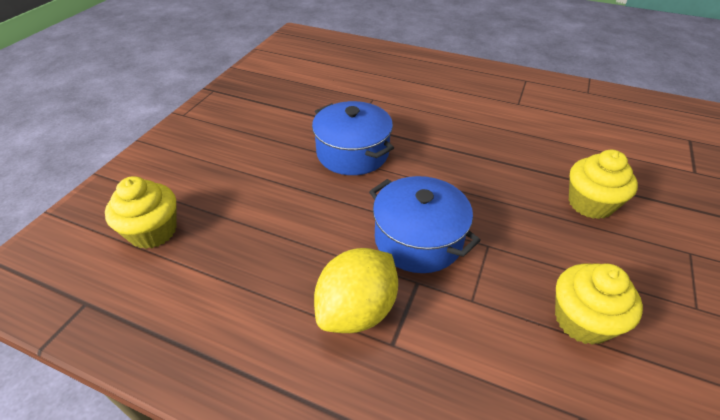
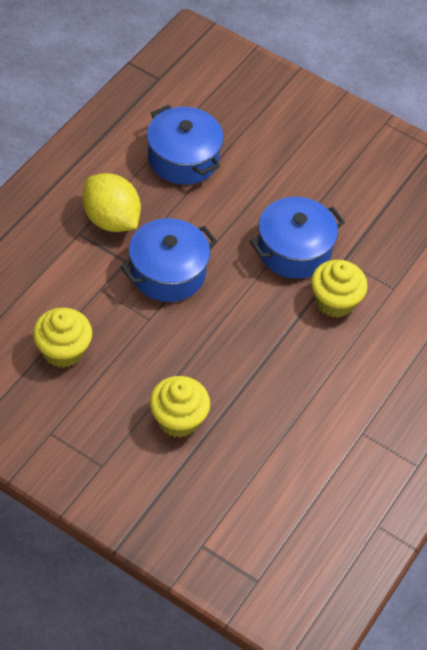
camera: 95 degrees right, 10 degrees up
(153, 231) = (219, 108): yellow cupcake -> yellow cupcake (335, 301)
(240, 252) = (183, 159): none -> blue pot

